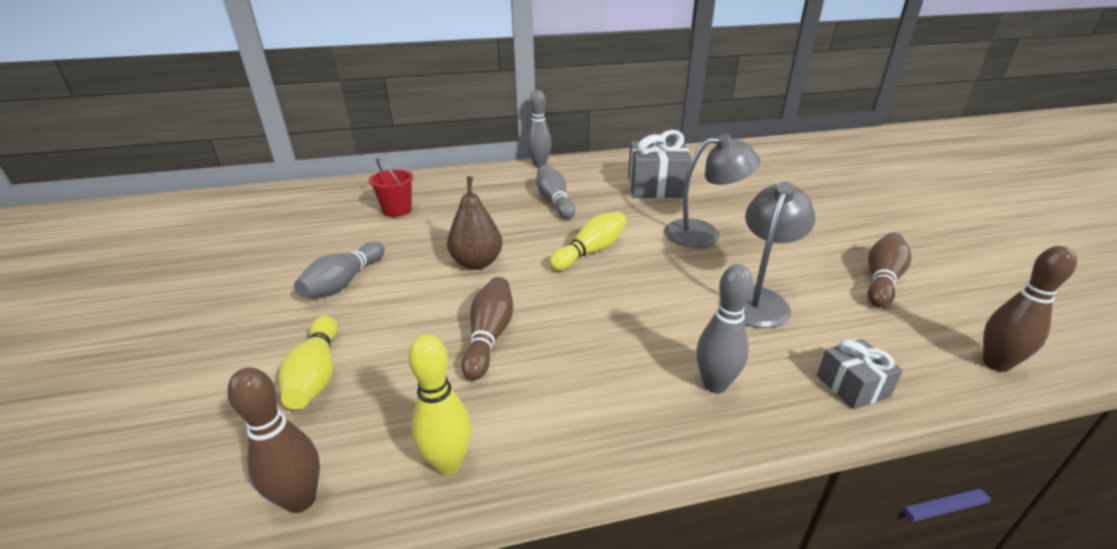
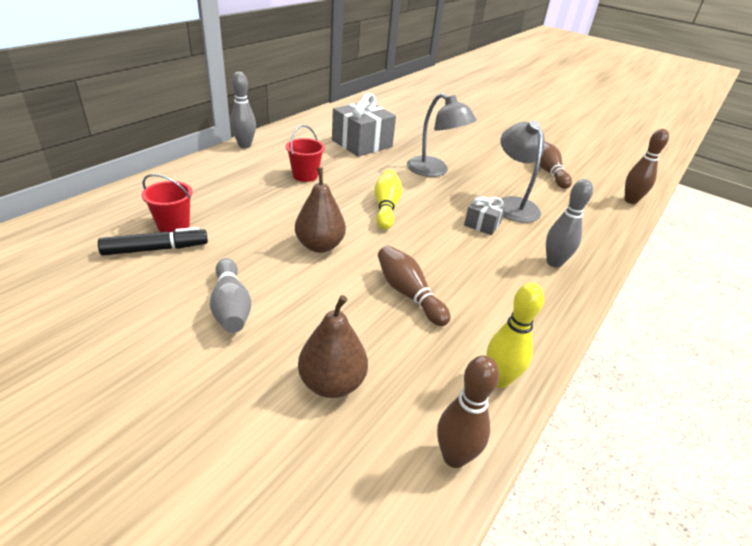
camera: 45 degrees left, 5 degrees up
(316, 375) = (332, 383): yellow bowling pin -> brown pear
(362, 222) = (155, 249): none -> black marker
(554, 201) = (305, 175): grey bowling pin -> red bucket
(703, 233) = (434, 171): grey lamp -> grey lamp turned 90 degrees clockwise
(852, 386) = (601, 235): grey gift -> grey gift (482, 224)

